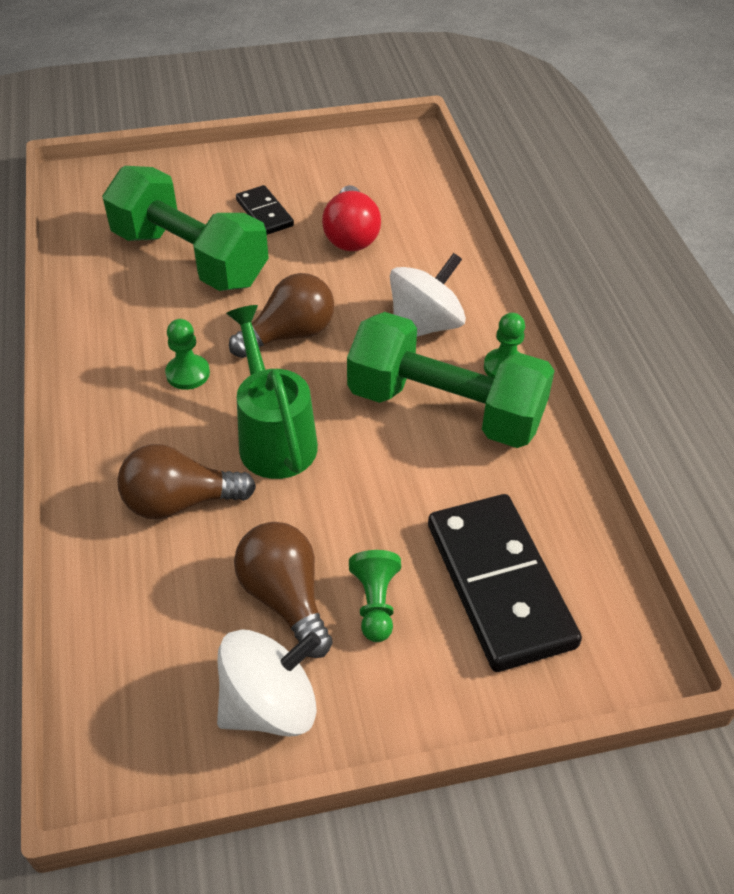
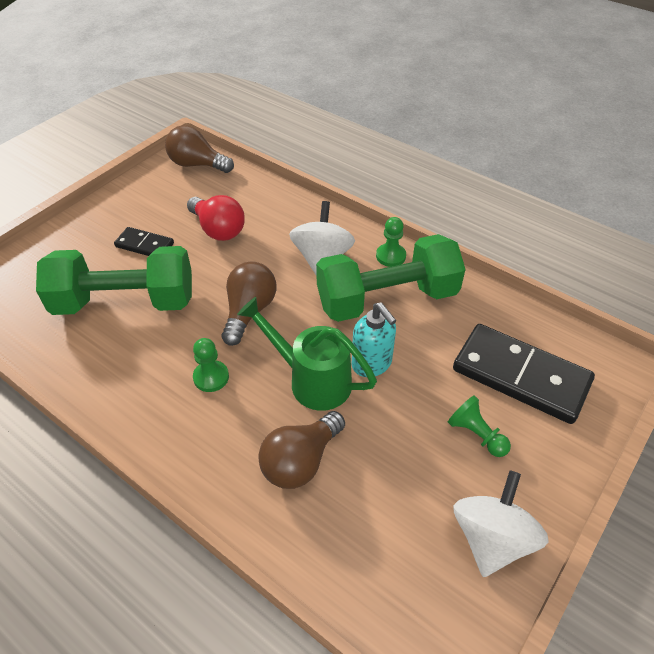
camera: 40 degrees left, 0 degrees up
(285, 598) = (428, 470): brown light bulb -> brown light bulb (197, 164)
(350, 462) = (372, 364): none -> turquoise soap dispenser

